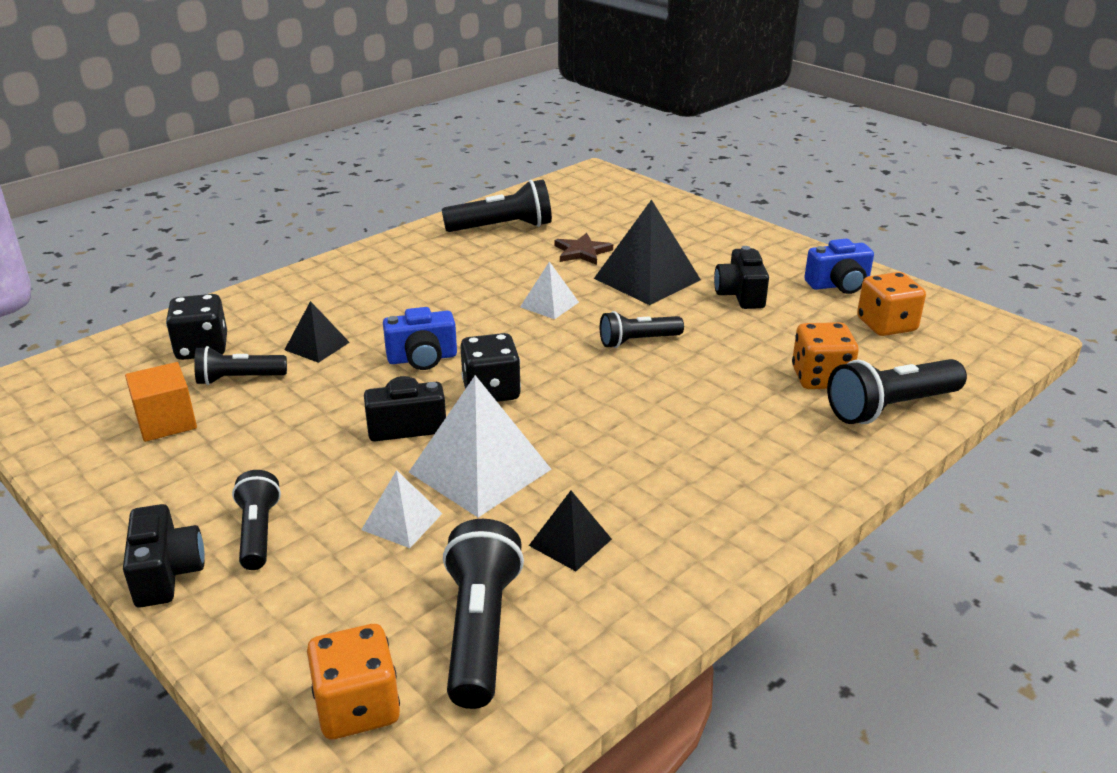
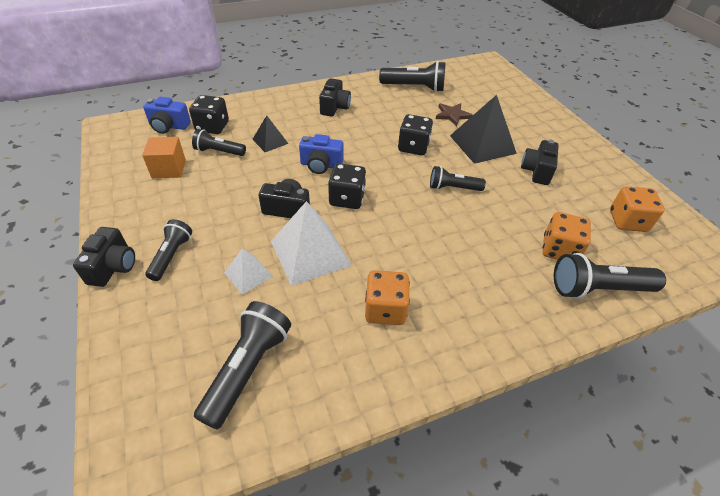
camera: 20 degrees right, 15 degrees up
(357, 707) = (153, 397): orange dice -> orange dice (385, 309)
(393, 279) = (334, 107): none -> black camera
(549, 304) = (413, 147): white pyramid -> black dice
(570, 542) = (334, 323): black pyramid -> none
(838, 285) = (608, 181): blue camera -> blue camera (169, 126)

